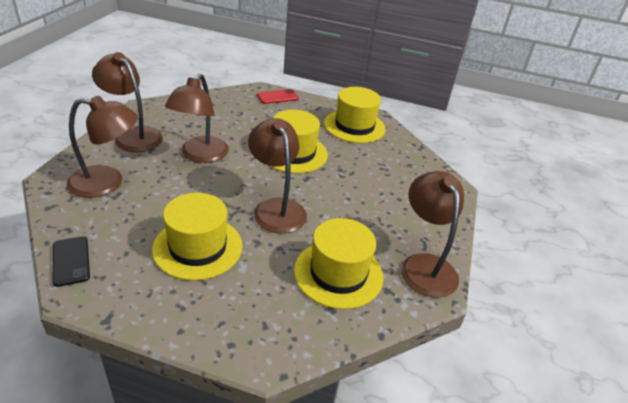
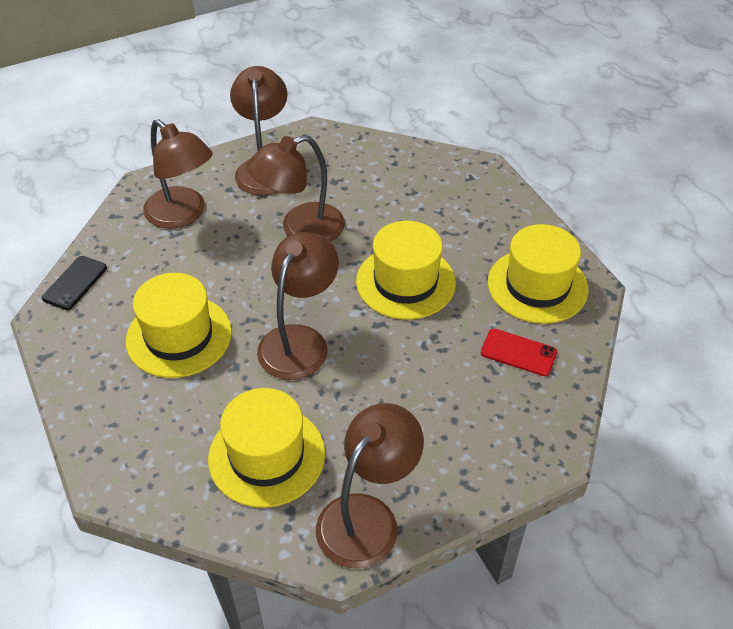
camera: 50 degrees right, 10 degrees up
(277, 97) = (489, 189): red phone -> red phone (518, 352)

